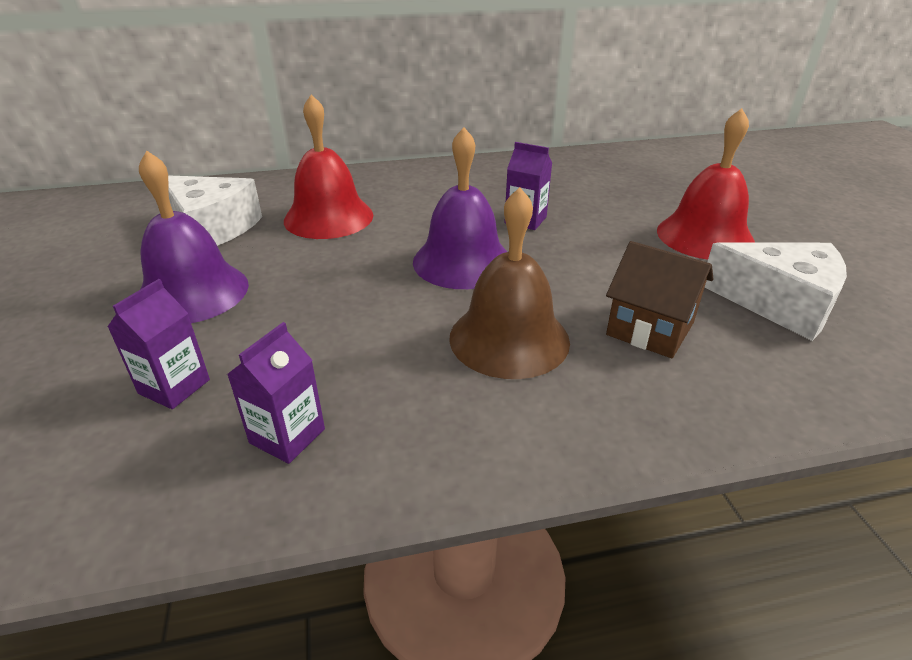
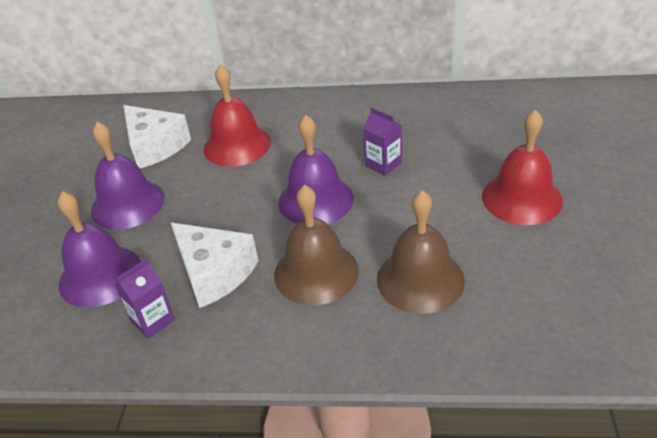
camera: 20 degrees right, 5 degrees up
(174, 386) = (100, 275): purple carton -> purple bell
(650, 329) = (420, 279): brown house -> brown bell
(779, 303) = (536, 272): white cheese -> white cheese (214, 273)

